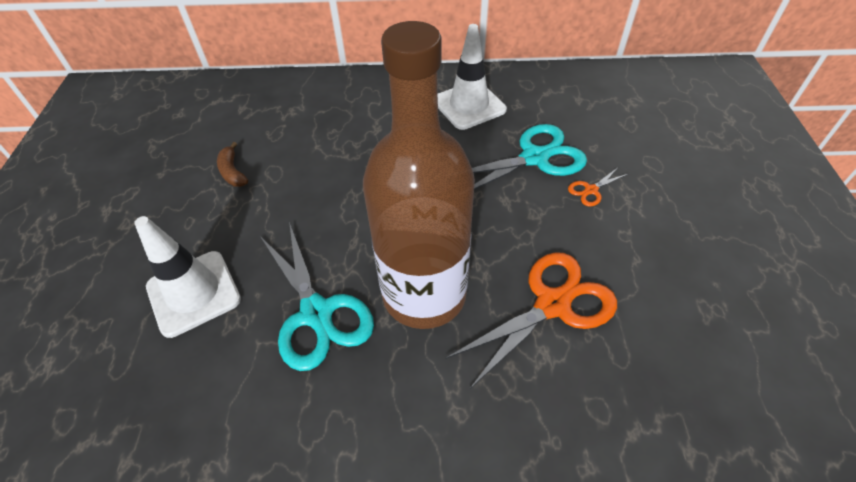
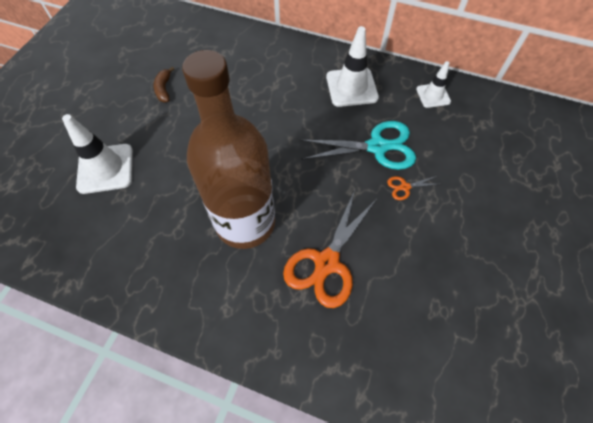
camera: 20 degrees right, 10 degrees up
(316, 313) = (172, 210): turquoise scissors -> none
(552, 305) = (327, 262): orange scissors -> orange scissors turned 135 degrees clockwise
(563, 89) = (433, 95): none -> white traffic cone

